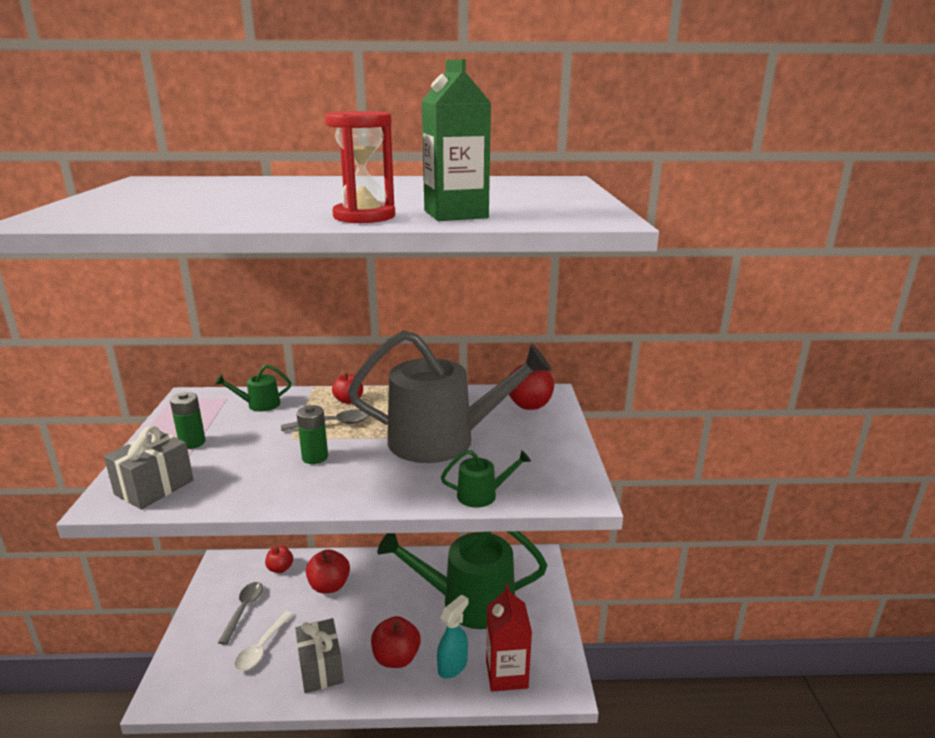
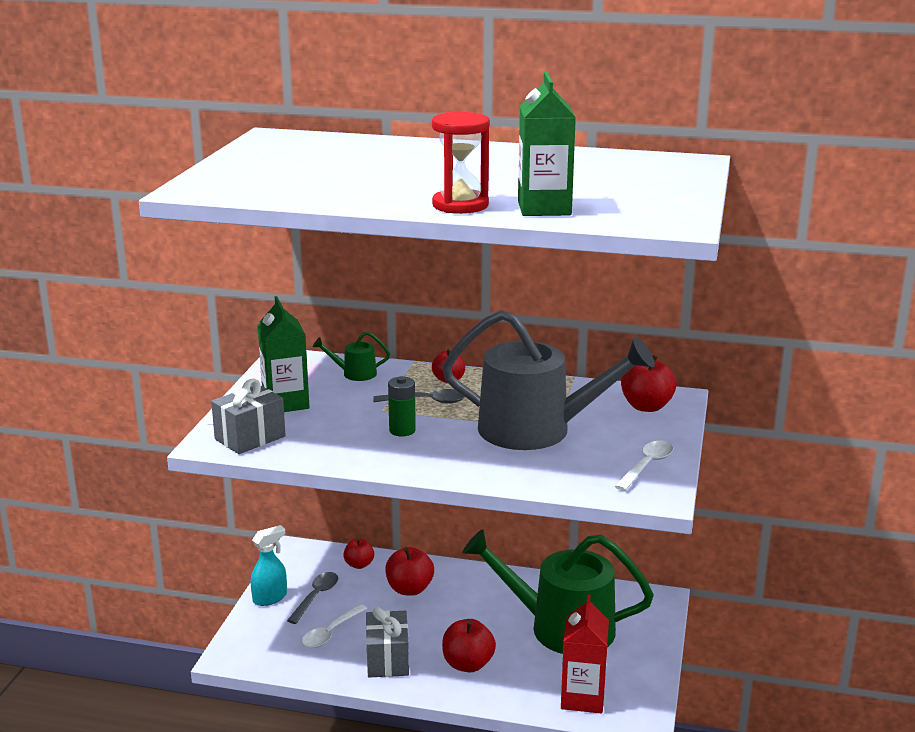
camera: 15 degrees right, 0 degrees up
(192, 443) = (285, 403): green battery -> green carton
(453, 666) = (526, 681): turquoise spray bottle -> turquoise spray bottle (270, 598)
(482, 495) = (557, 483): green watering can -> none
(555, 463) = (646, 466): none -> white spoon

